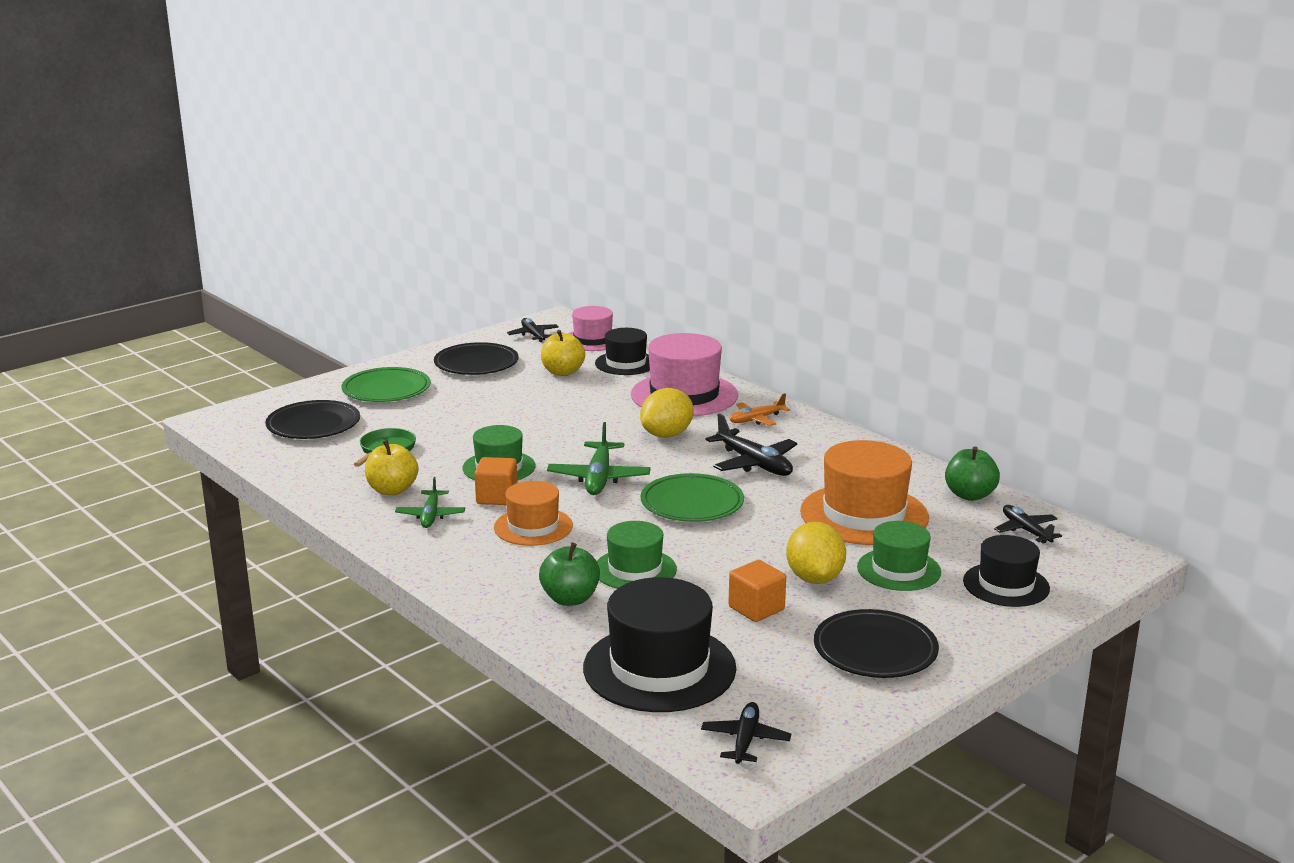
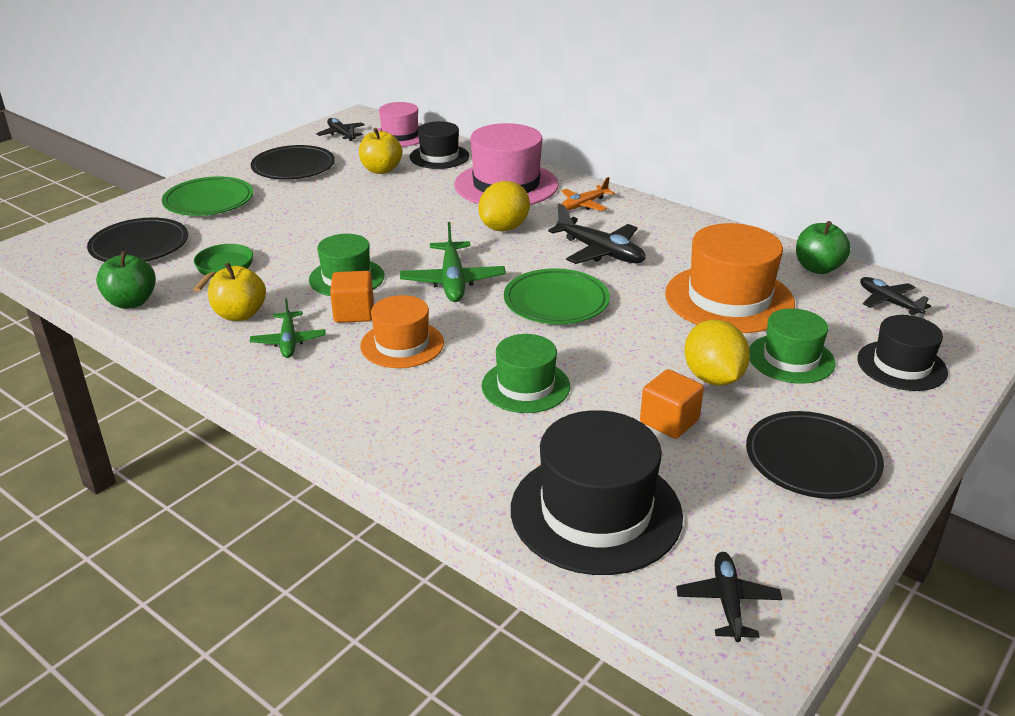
camera: 10 degrees left, 10 degrees up
(570, 599) = (468, 430): green apple -> green apple (131, 302)

